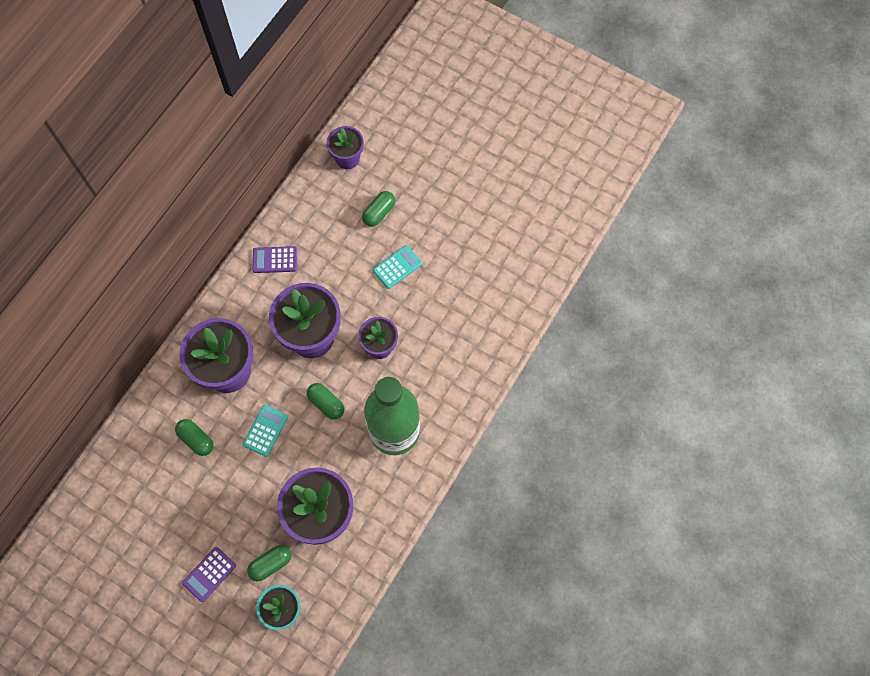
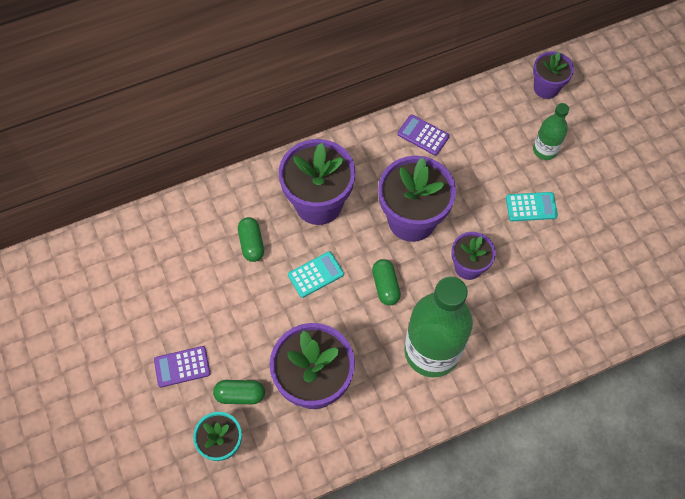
camera: 35 degrees right, 5 degrees down
(379, 213) = (545, 150): green capsule -> green bottle

